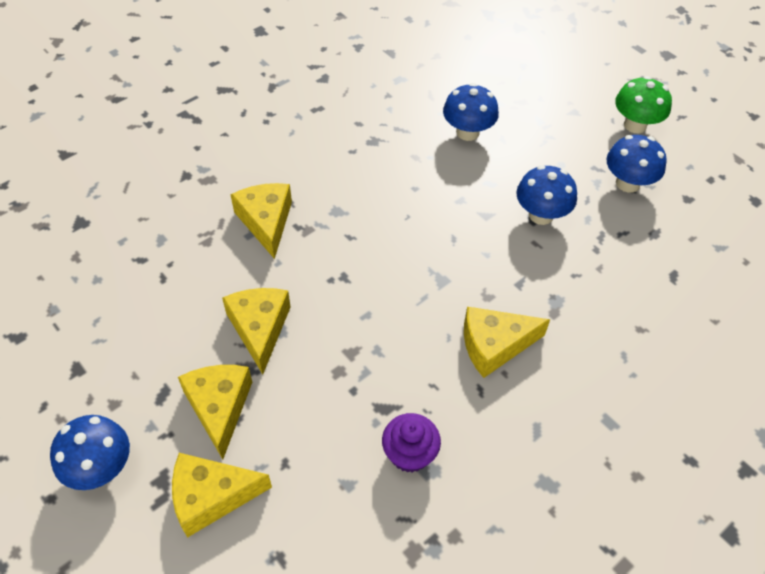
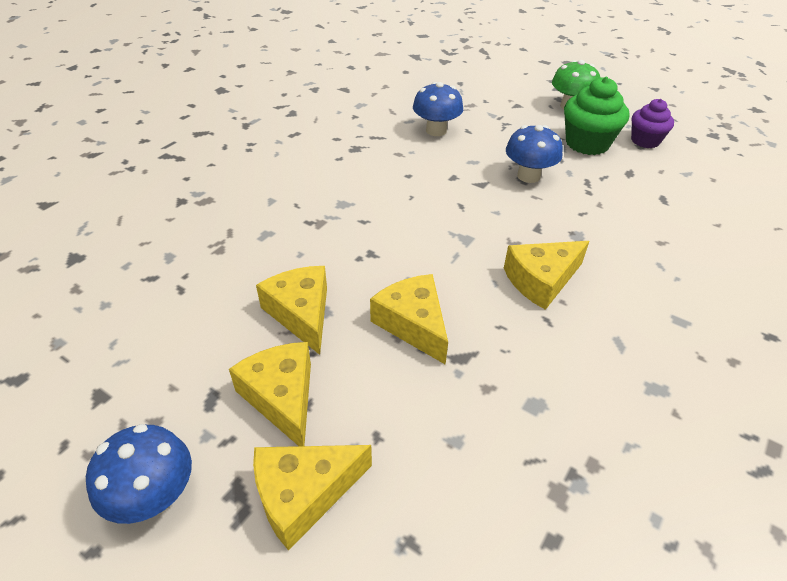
camera: 15 degrees left, 10 degrees down
(266, 222) = (276, 223): yellow cheese -> yellow cheese (413, 324)
(409, 454) = (507, 394): purple cupcake -> purple cupcake (645, 141)
(627, 183) = (587, 143): blue mushroom -> green cupcake

